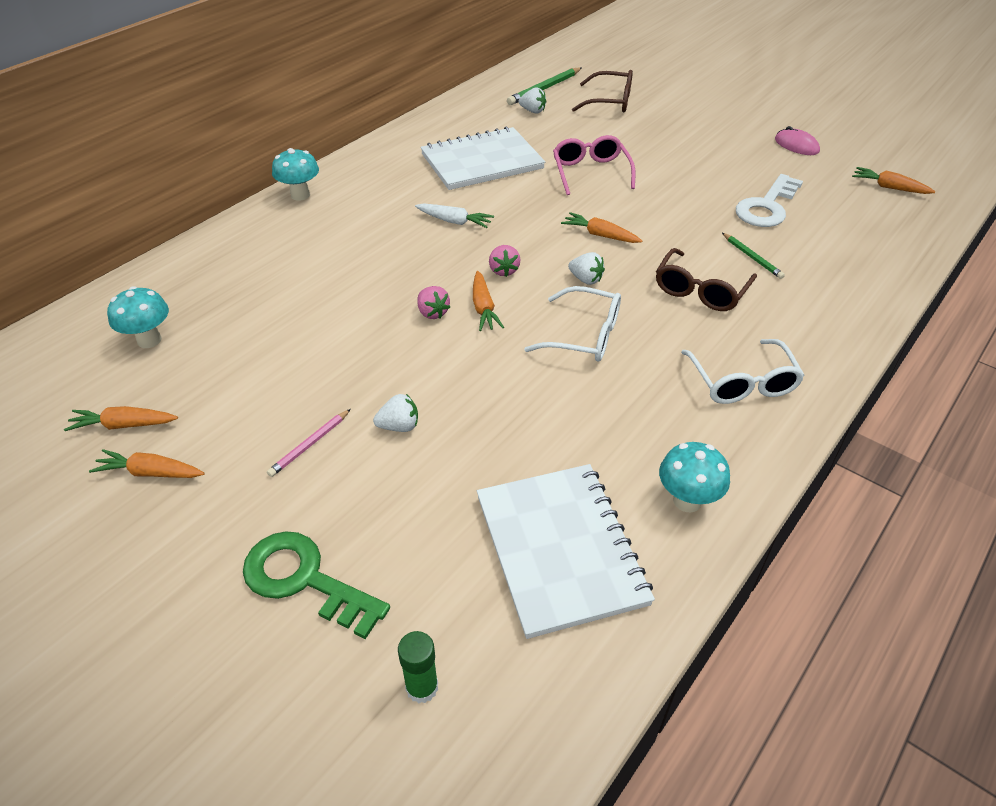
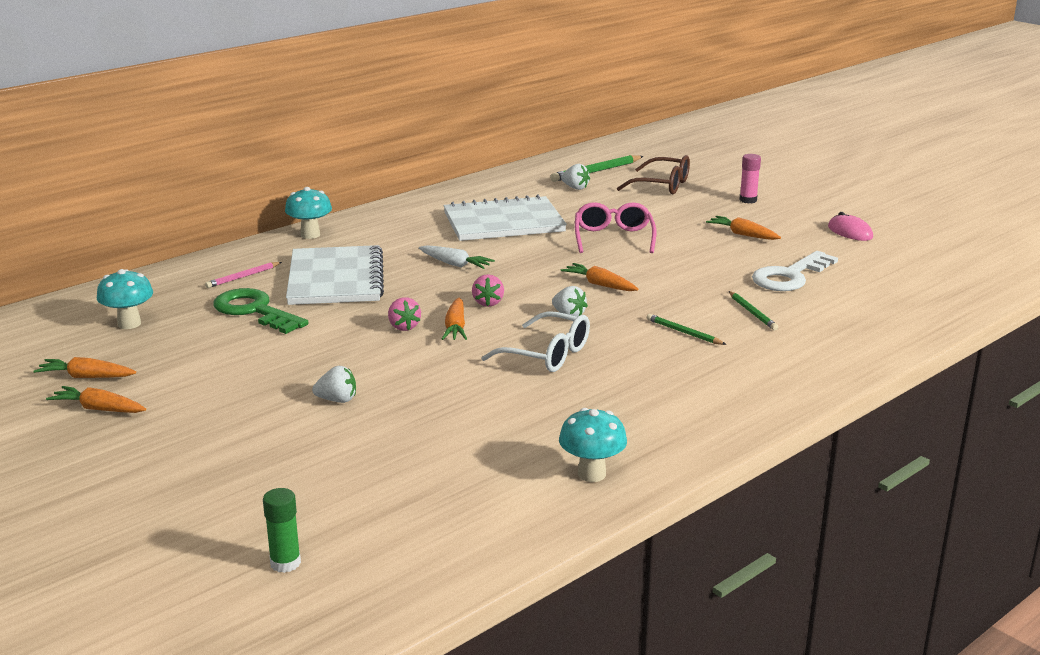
camera: 10 degrees right, 20 degrees down
(304, 579) = (209, 488): green key -> green key (254, 311)
(310, 445) = (249, 404): pink pencil -> pink pencil (243, 277)
(559, 550) = (451, 493): white notebook -> white notebook (335, 279)
(693, 113) = (748, 200): none -> pink glue stick
(700, 291) = (683, 332): brown glasses -> green pencil
(742, 383) = (691, 400): white glasses -> none
(889, 187) = (936, 271): orange carrot -> orange carrot (743, 235)

